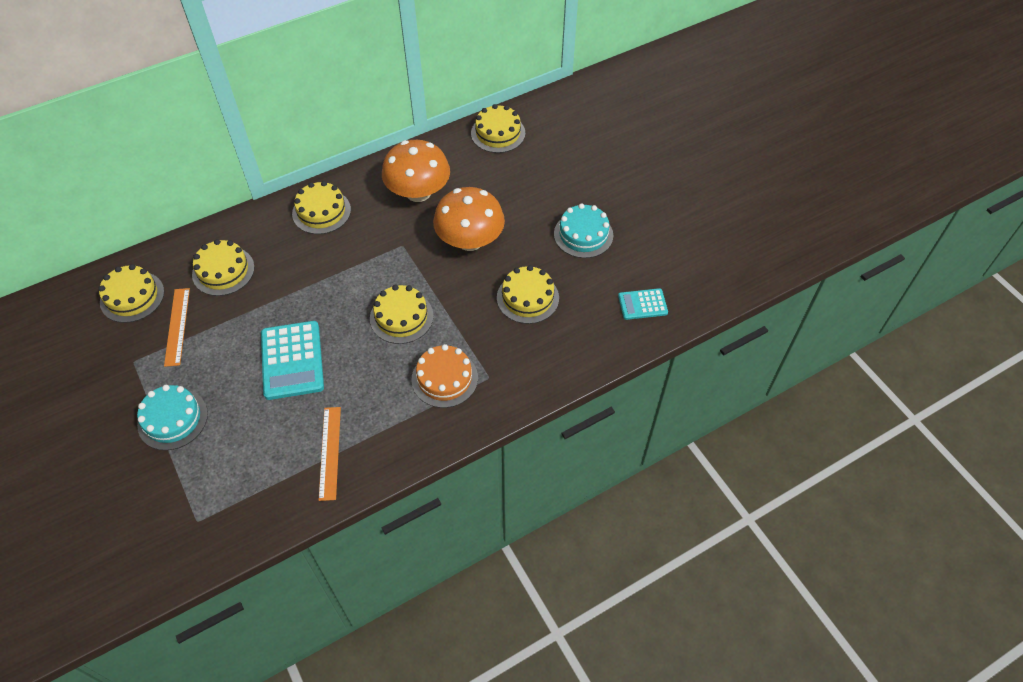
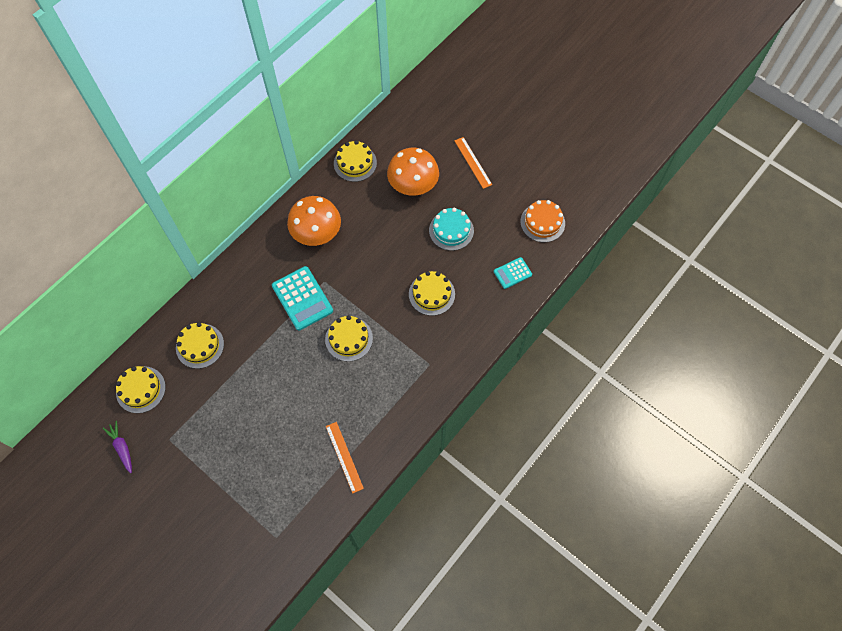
camera: 20 degrees left, 10 degrees up
(76, 353) = (122, 448): none -> purple carrot
(172, 419) = (221, 472): turquoise cake -> none
(177, 326) = (188, 401): orange ruler -> orange ruler (473, 162)
(292, 360) = (285, 398): turquoise calculator -> turquoise calculator (302, 298)
(321, 211) = (251, 272): yellow cake -> none
(444, 378) = (399, 375): orange cake -> orange cake (542, 222)
(470, 240) = (372, 261): orange mushroom -> orange mushroom (413, 185)

